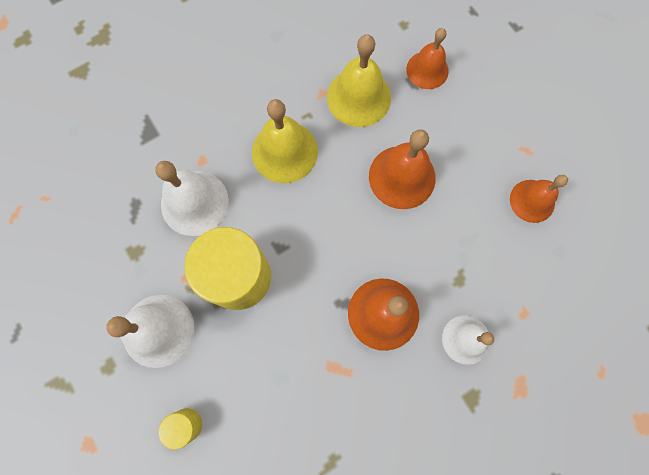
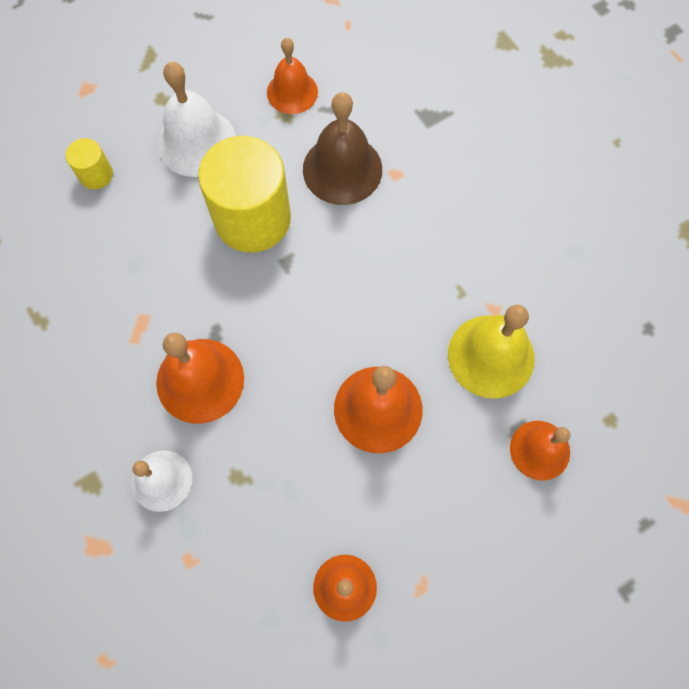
camera: 90 degrees right, 5 degrees down
(113, 246) = (292, 92): none -> orange bell
(194, 203) = (342, 169): white bell -> brown bell
(284, 151) = (409, 265): yellow bell -> none

